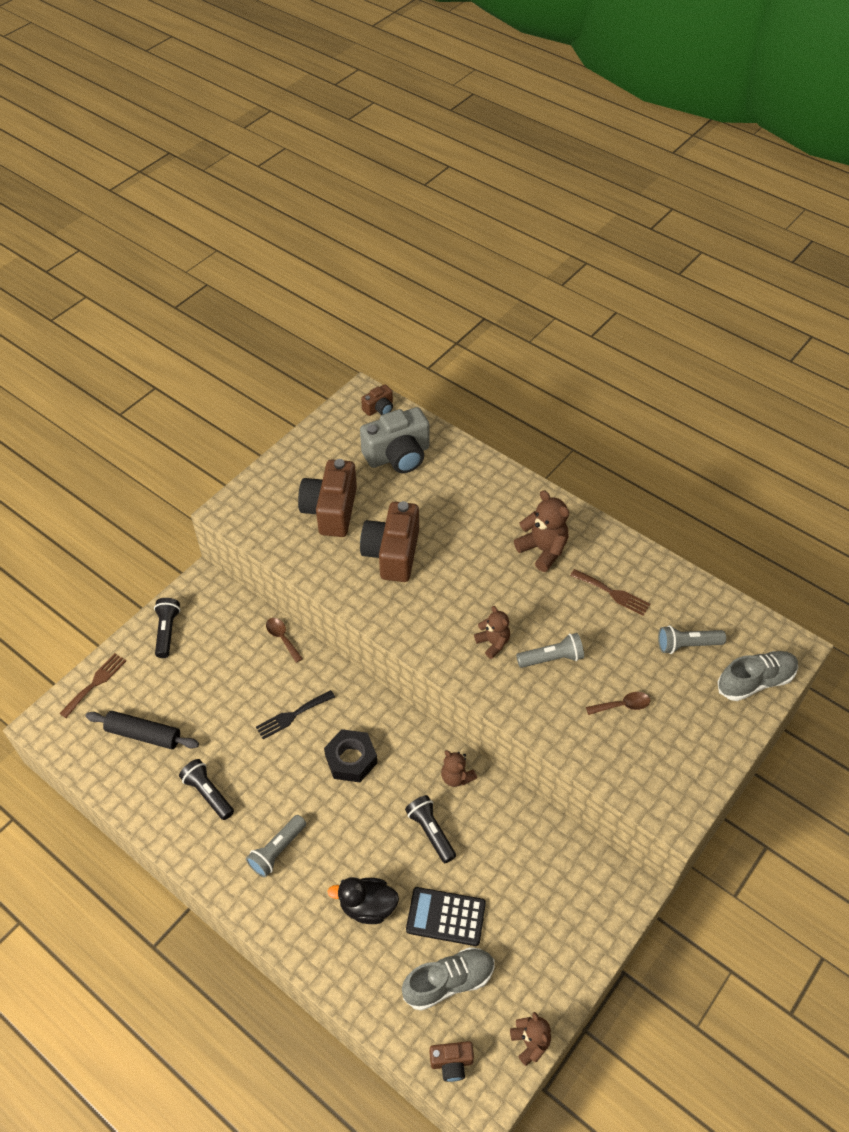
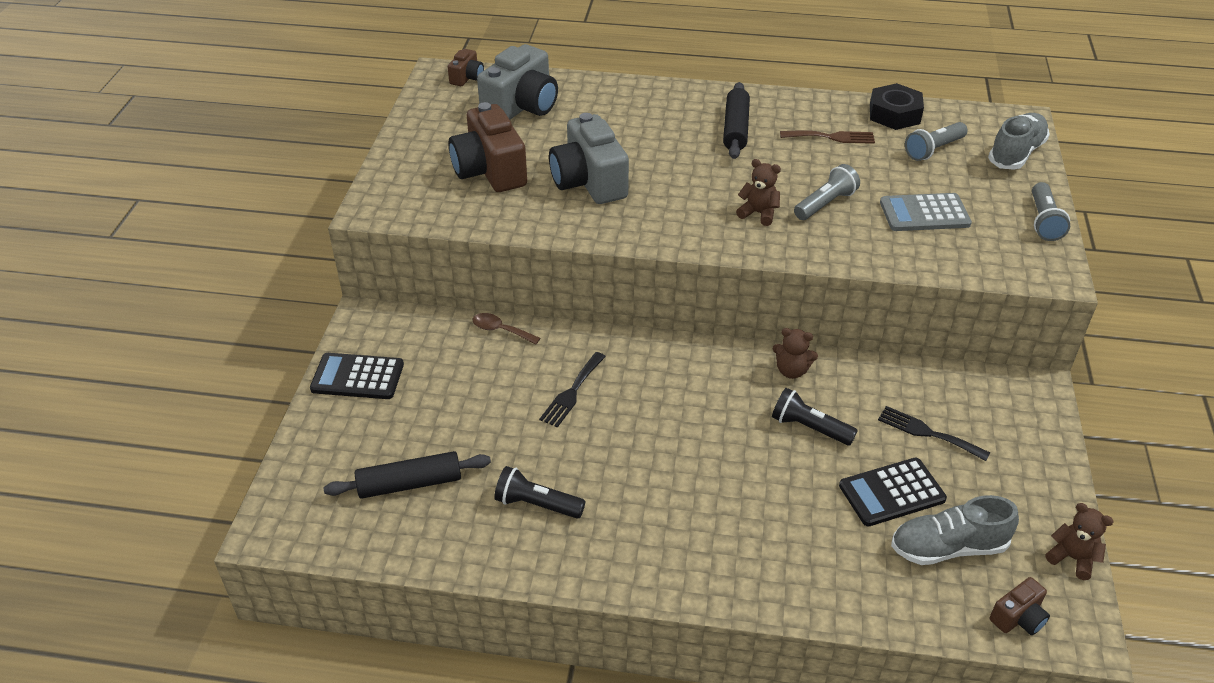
camera: 30 degrees left, 10 degrees down
(95, 683) = (305, 460): brown fork -> none
(167, 631) = (357, 377): black flashlight -> black calculator
(277, 851) = (663, 520): grey flashlight -> grey flashlight (1043, 221)
(351, 759) = (670, 403): black nut -> black nut (894, 114)
(367, 906) = (806, 523): black duck -> none
(392, 553) = (589, 182): brown camera -> grey camera
(449, 982) = (948, 547): grey shoe -> grey shoe turned 135 degrees counterclockwise
(513, 883) = (927, 433): none -> black fork
(543, 550) = (735, 129): brown teddy bear -> black rolling pin
(622, 705) = (924, 213): brown spoon -> grey calculator

